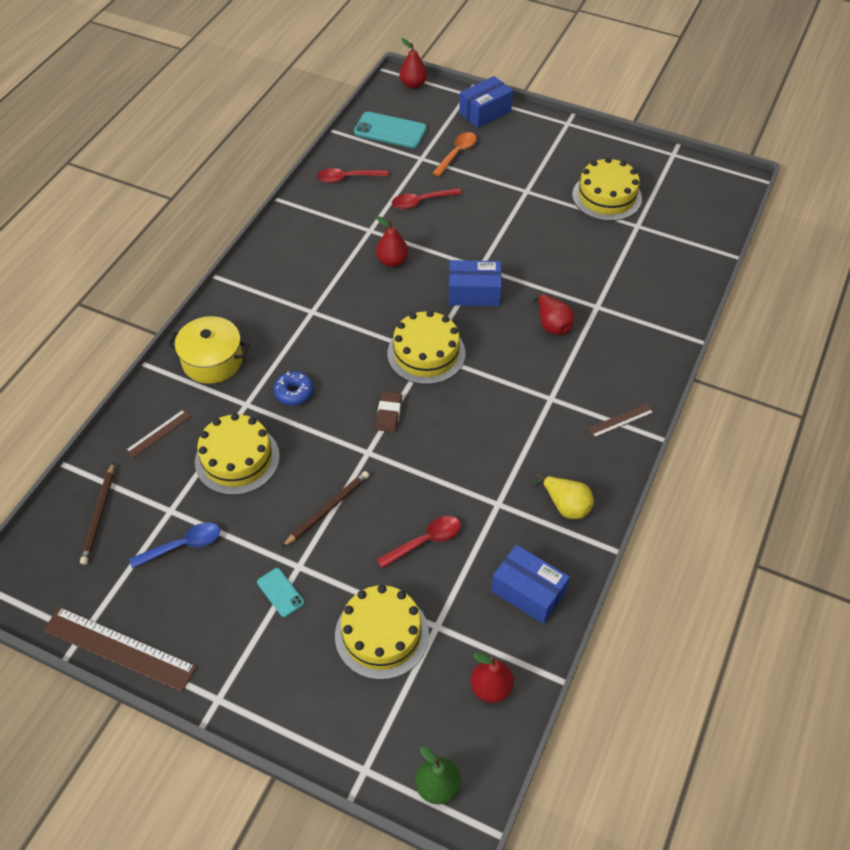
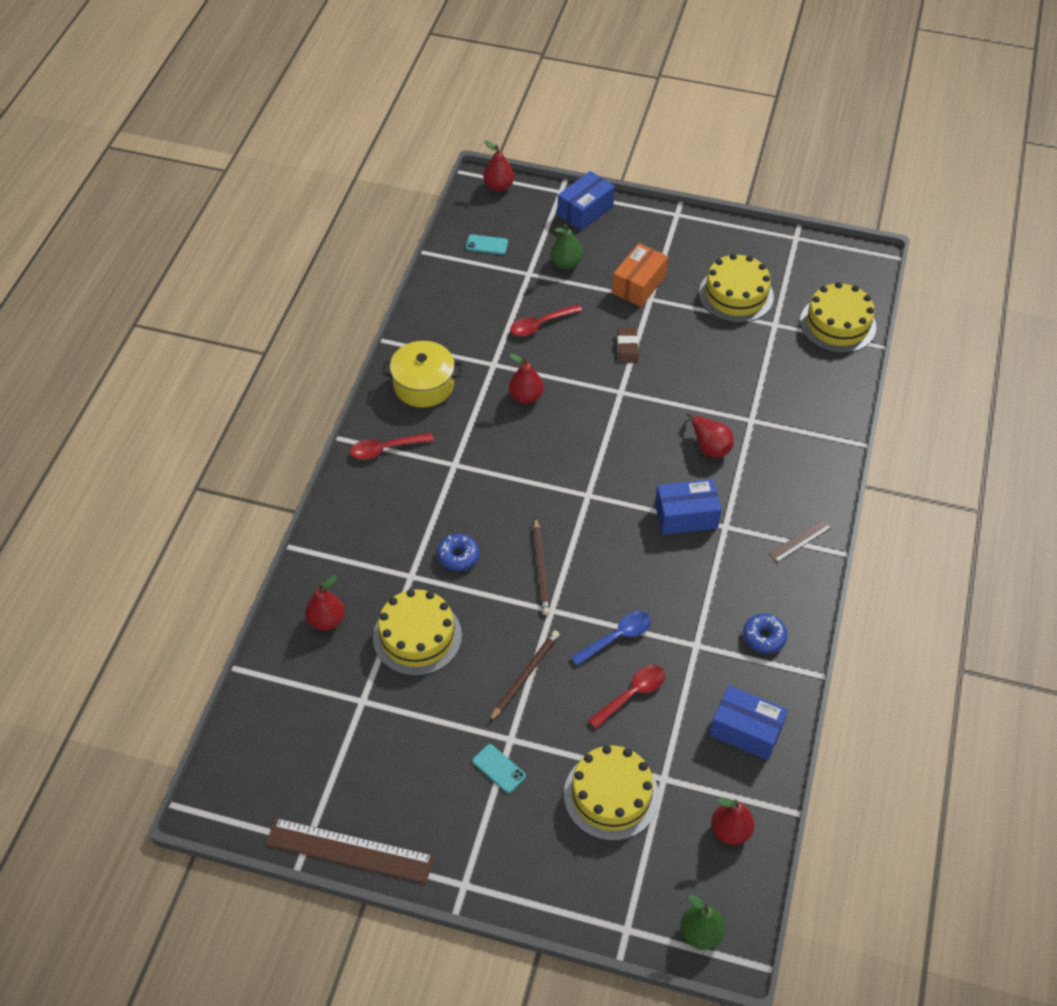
camera: 10 degrees left, 0 degrees up
(99, 515) = (288, 716): brown pencil -> brown pencil (541, 568)
(158, 433) = (326, 620): brown ruler -> red pear
(183, 545) = (385, 735): blue spoon -> blue spoon (617, 637)
(212, 361) = (362, 533): yellow pot -> yellow pot (423, 385)
(347, 178) = (453, 306): red spoon -> red spoon (385, 449)
(389, 414) = (563, 566): brown eraser -> brown eraser (627, 347)
(390, 130) = (487, 245): turquoise phone -> turquoise phone, size x0.54
(426, 353) = (586, 495): yellow cake -> yellow cake (838, 324)
(457, 153) = (565, 263): orange spoon -> green pear
(474, 293) = (620, 421): blue box -> blue box (686, 516)
(519, 178) = (639, 285): none -> orange box
(566, 505) = (764, 637): yellow pear -> blue donut

